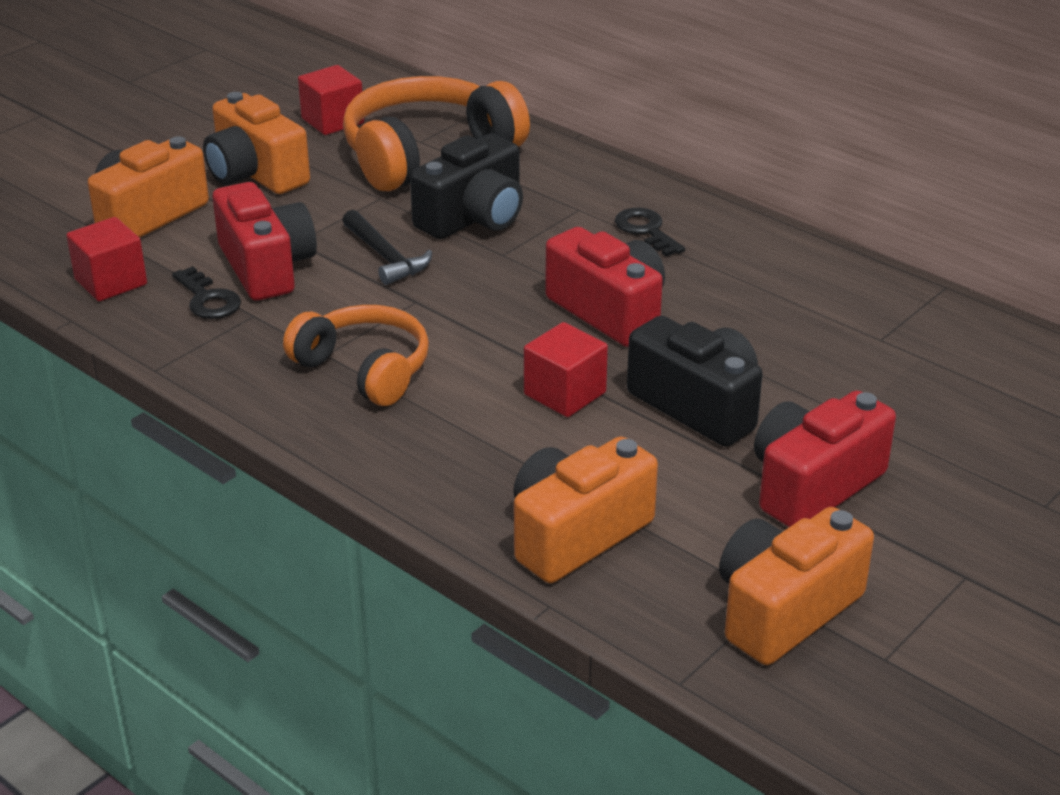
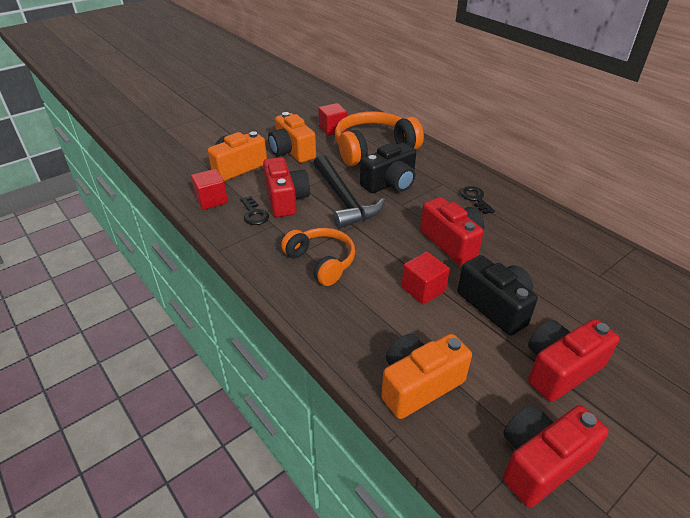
camera: 10 degrees right, 5 degrees up
(386, 257) = (344, 200): black hammer -> black hammer, size x1.80
(784, 610) = (540, 461): orange camera -> red camera

